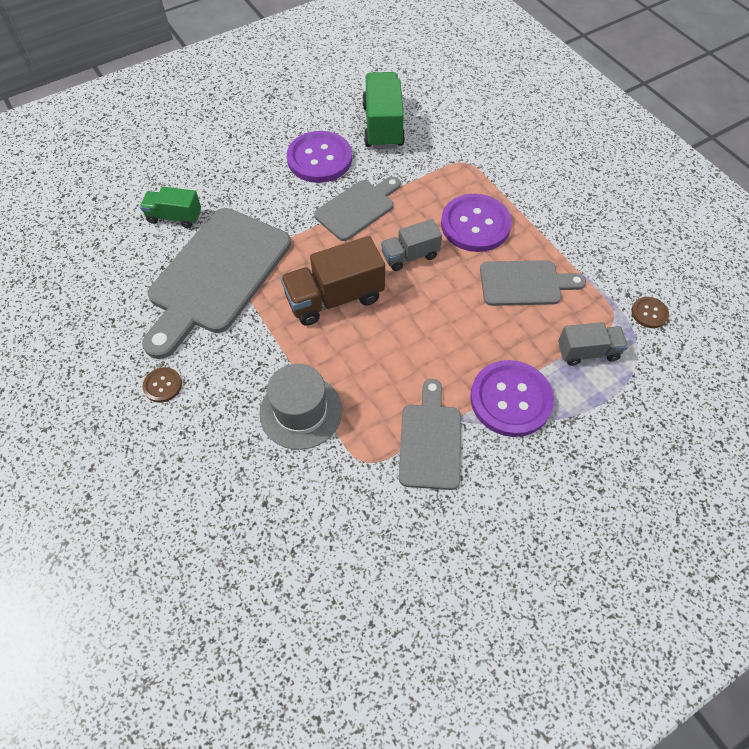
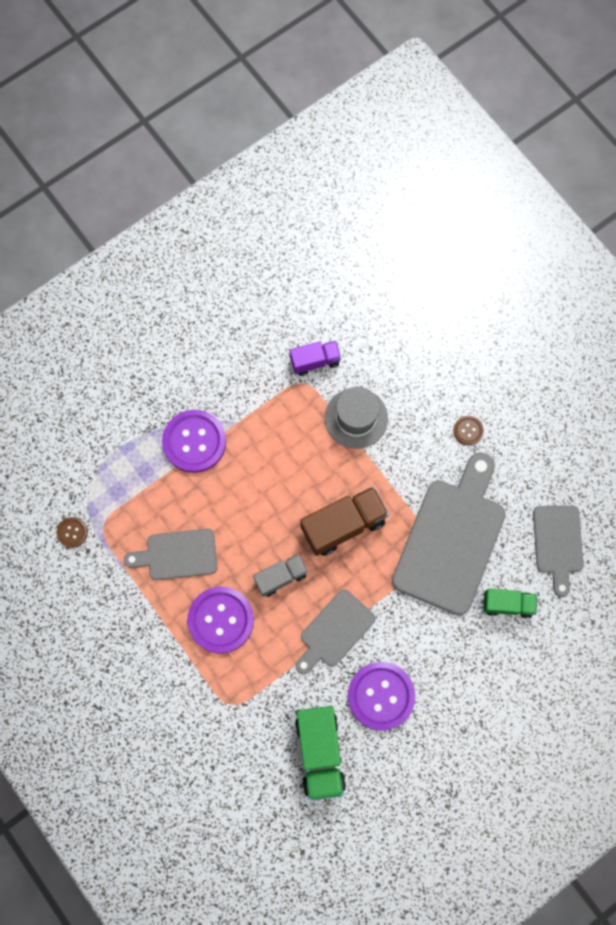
camera: 175 degrees right, 15 degrees up
(345, 490) = (315, 361): none -> purple truck
(430, 441) = (256, 403): grey cutting board -> grey cutting board (558, 543)
(587, 352) = (129, 490): grey truck -> none

